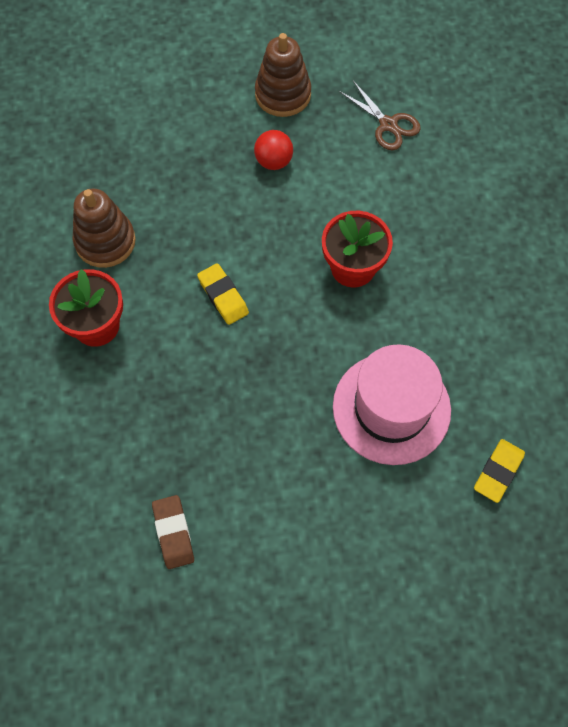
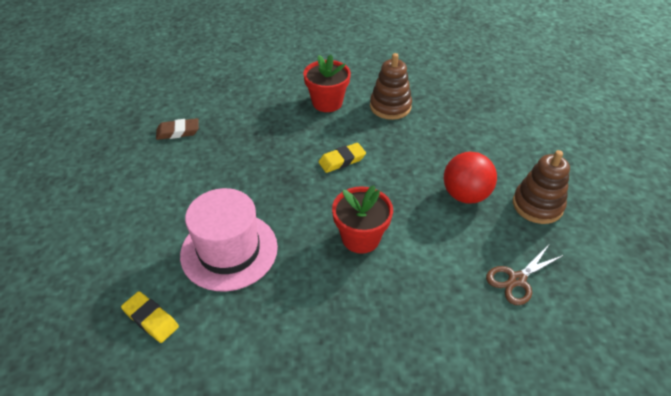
camera: 95 degrees right, 20 degrees down
(273, 161) = (465, 195): red ball -> red ball, size x1.55

